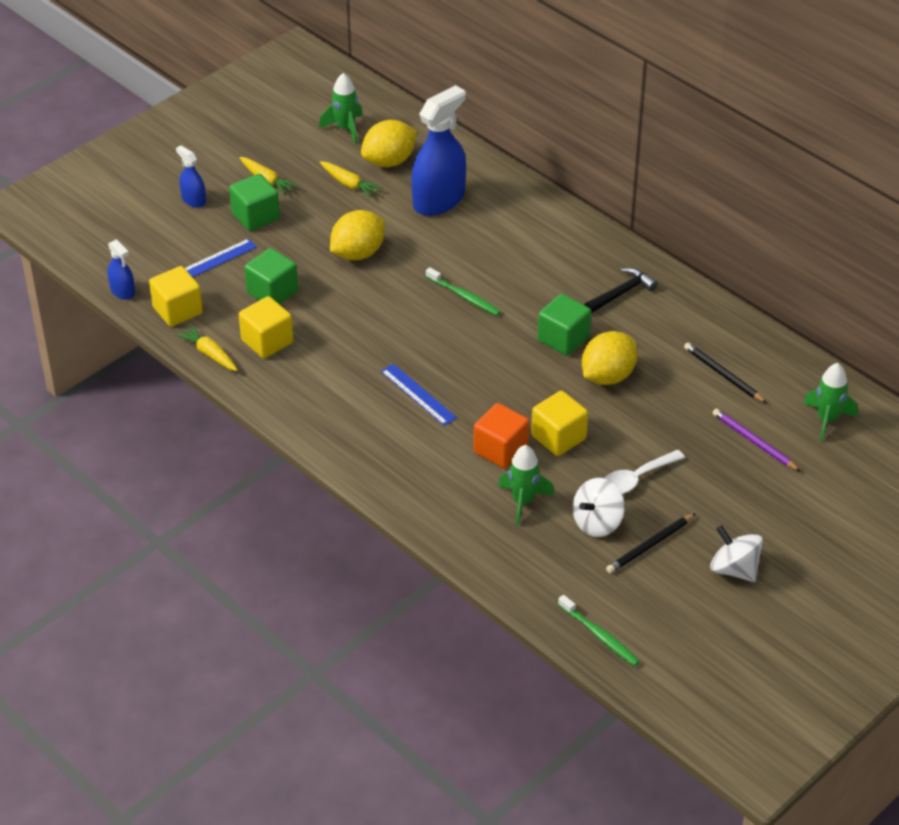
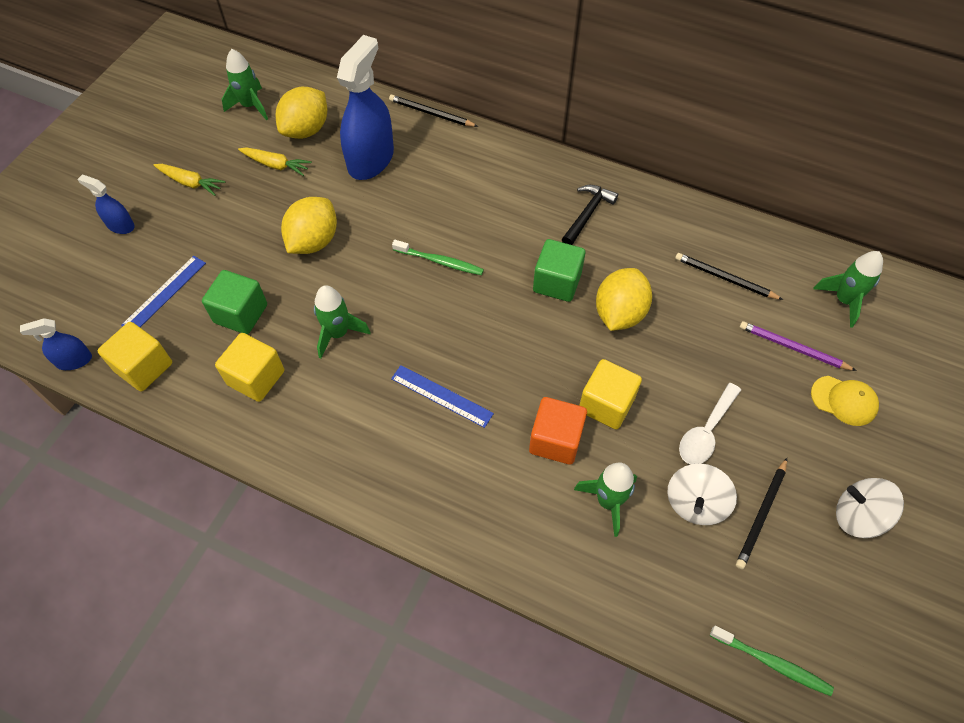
camera: 20 degrees left, 15 degrees up
(122, 291) = (74, 360): blue spray bottle -> blue spray bottle turned 135 degrees clockwise
(209, 354) = (197, 414): yellow carrot -> none
(255, 216) = (192, 227): green cube -> none
(349, 327) = (338, 333): none -> green rocket
(514, 174) = (431, 113): none -> black pencil
(776, 491) = (844, 400): none -> yellow cap

